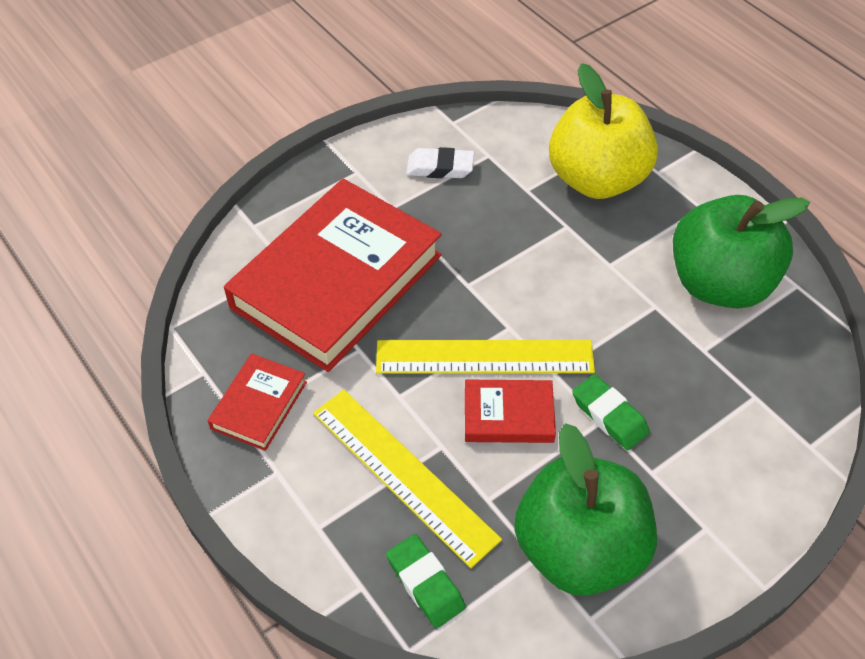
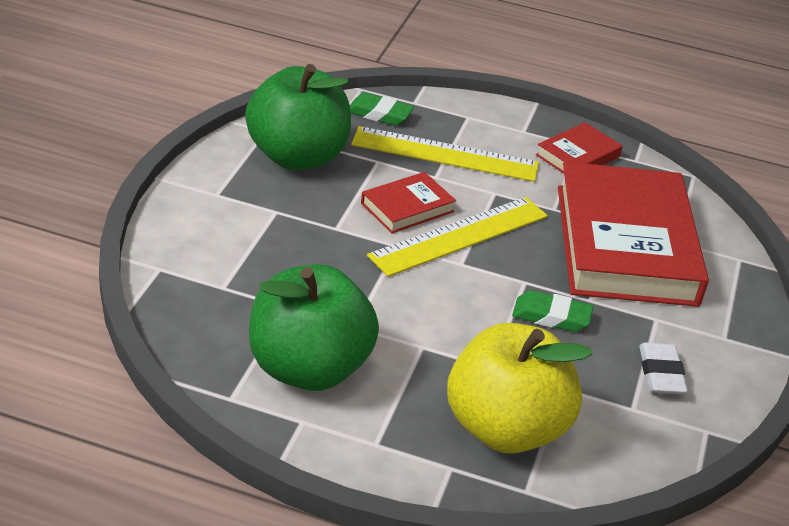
camera: 140 degrees right, 15 degrees down
(259, 405) = (578, 156): red book -> red book turned 60 degrees clockwise
(440, 167) = (661, 373): white eraser -> white eraser turned 60 degrees counterclockwise
(609, 415) = (333, 233): green eraser -> green eraser (551, 316)

